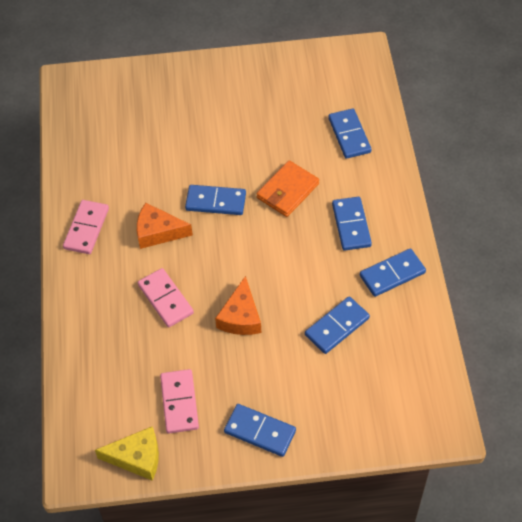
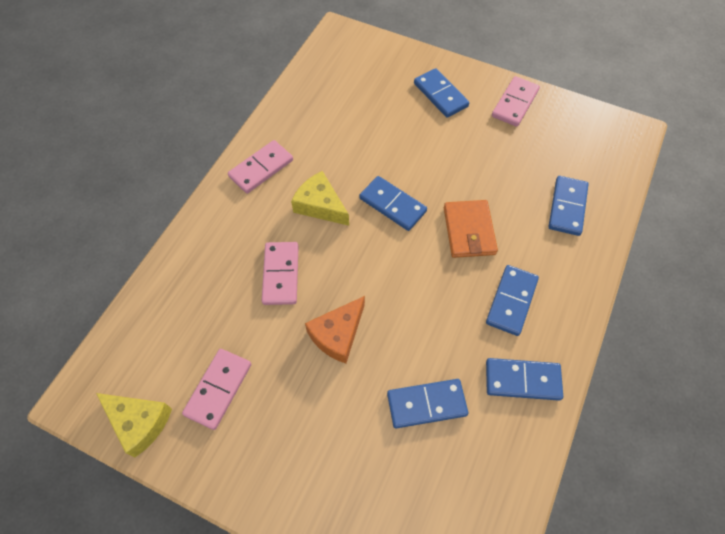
camera: 30 degrees right, 5 degrees up
(158, 232) = (320, 205): orange cheese -> yellow cheese
(258, 72) = (515, 103): none -> pink domino
(260, 431) = (271, 473): blue domino -> blue domino (440, 95)
(287, 191) = (469, 231): orange wallet -> orange wallet turned 75 degrees counterclockwise

